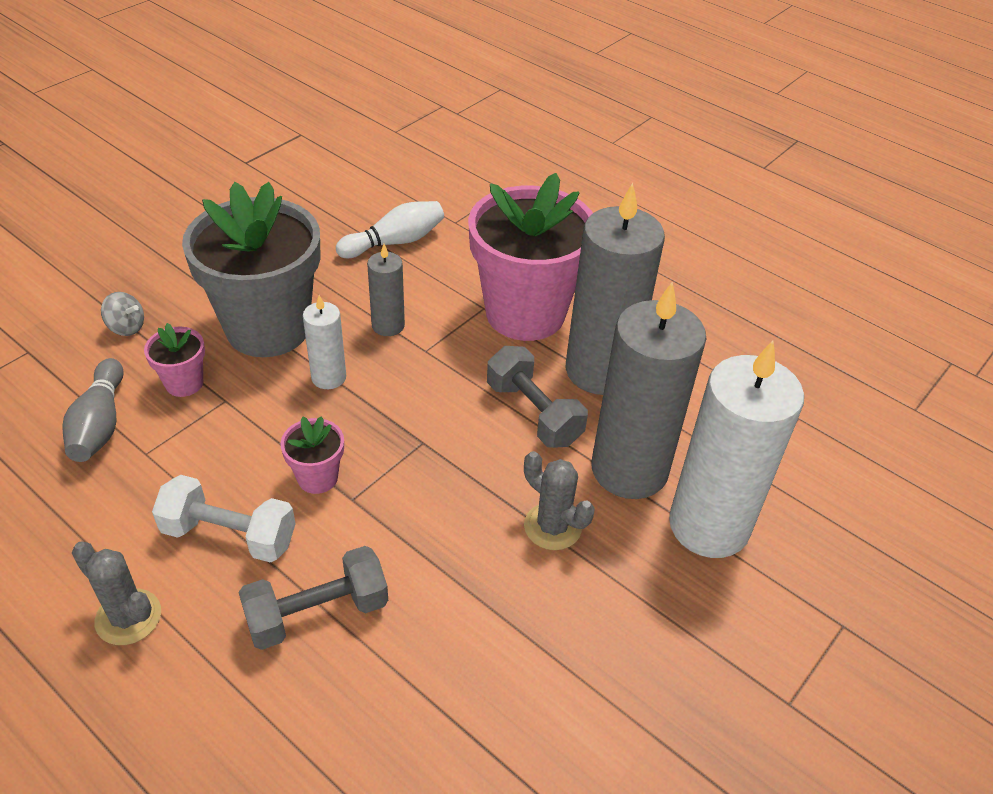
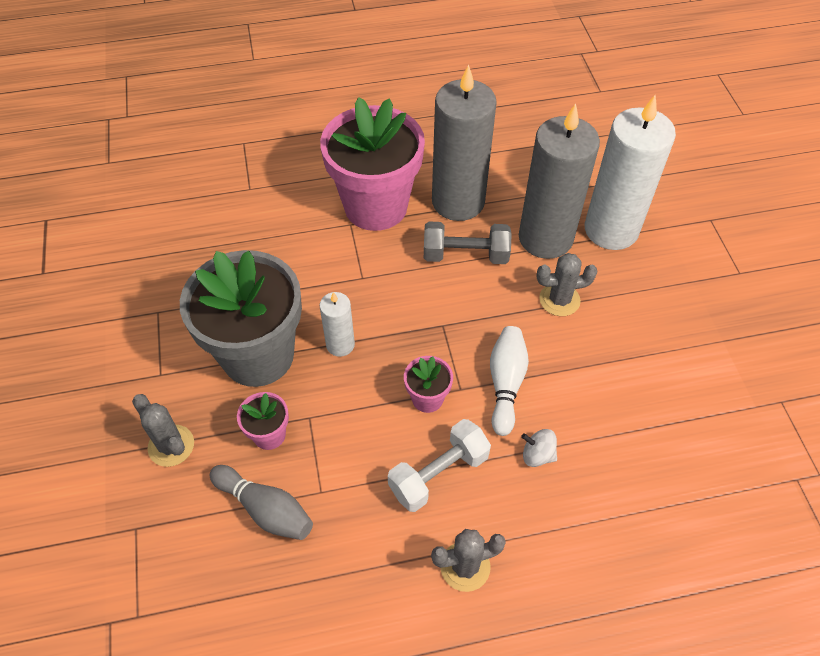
camera: 50 degrees left, 10 degrees up
(126, 327) = (171, 446): grey spinning top -> grey cactus
(317, 613) = (537, 455): grey dumbbell -> white spinning top
(388, 325) = (319, 284): grey candle -> none
(395, 242) = (237, 233): white bowling pin -> white bowling pin (506, 384)

